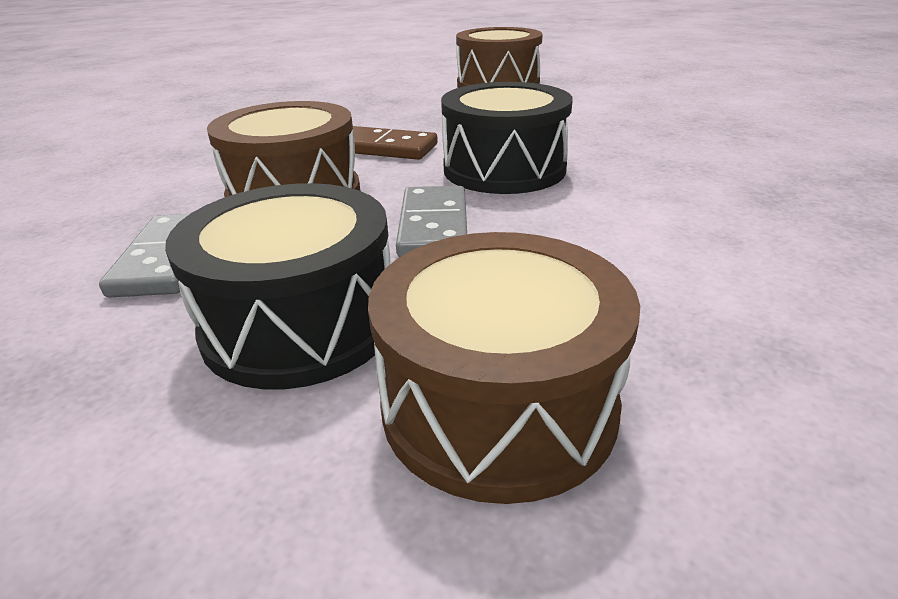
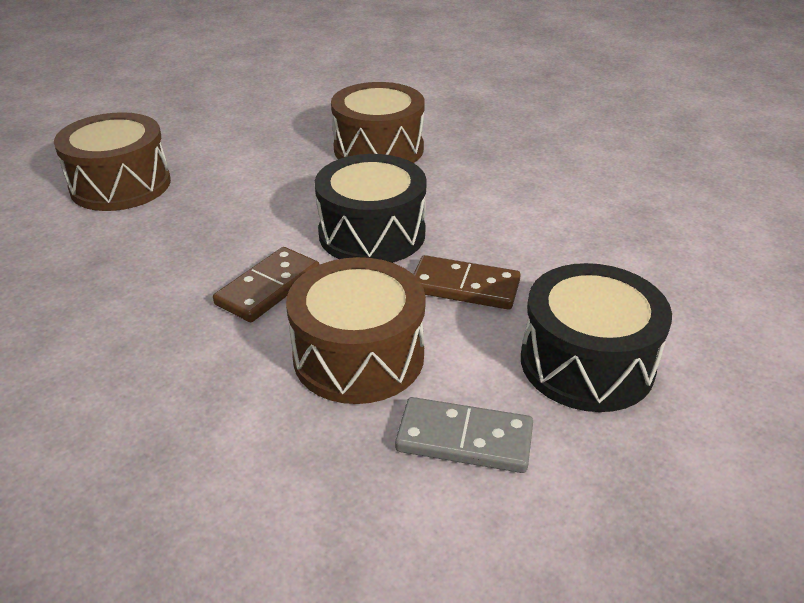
camera: 75 degrees left, 5 degrees up
(433, 226) = (464, 287): grey domino -> brown domino
(498, 405) = (674, 299): brown drum -> brown drum (378, 149)

